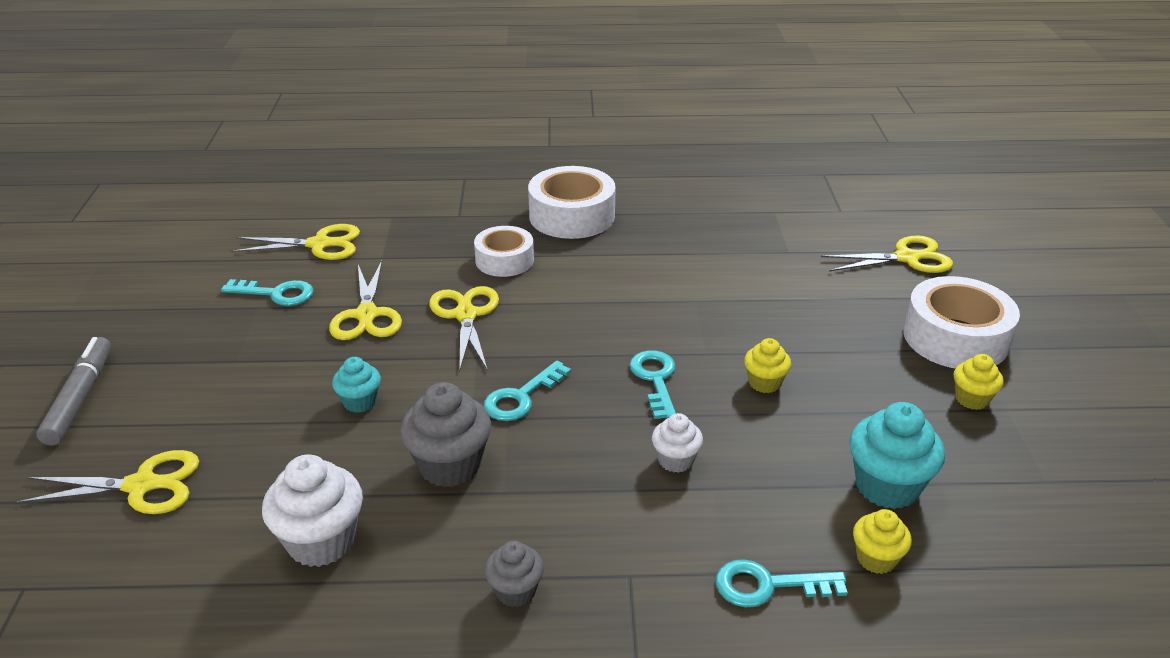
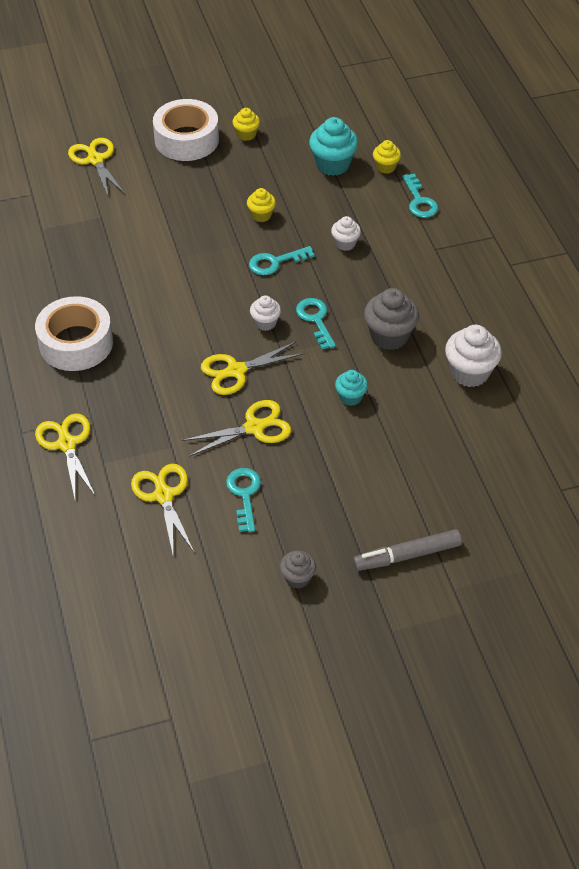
camera: 105 degrees left, 15 degrees up
(141, 485) = (467, 475): yellow scissors -> yellow scissors (67, 444)
(504, 260) = (156, 368): white tape -> none
(515, 591) = (465, 287): grey cupcake -> grey cupcake (297, 578)
(521, 397) = (315, 320): turquoise key -> turquoise key turned 135 degrees counterclockwise
(538, 351) = (265, 323): none -> white cupcake

